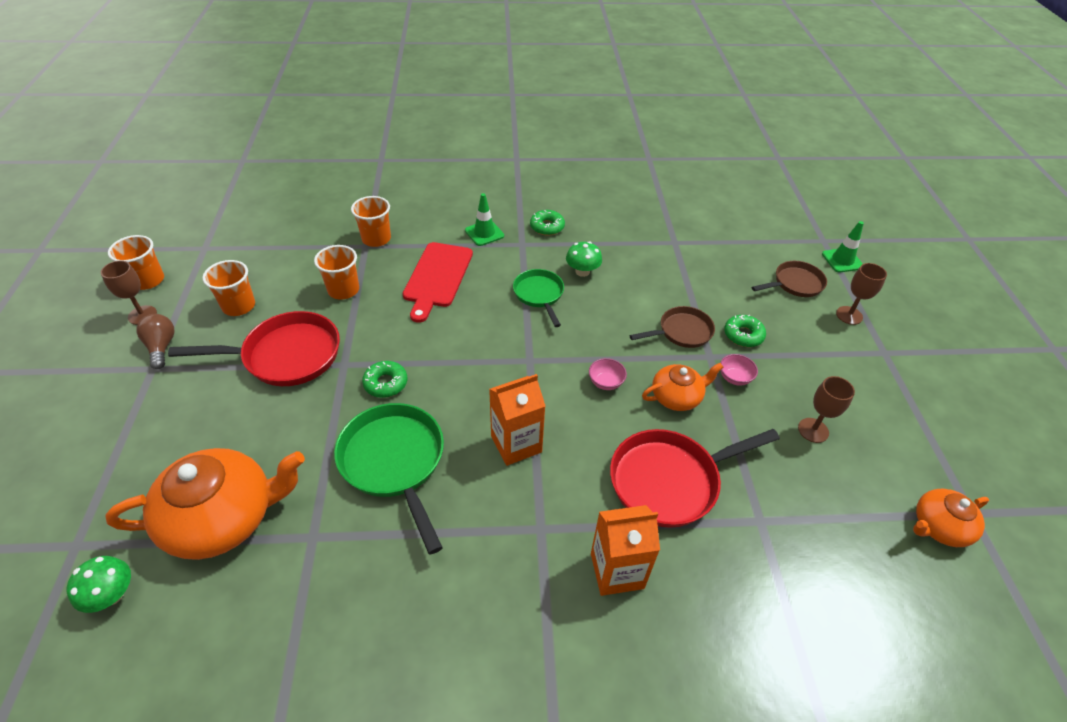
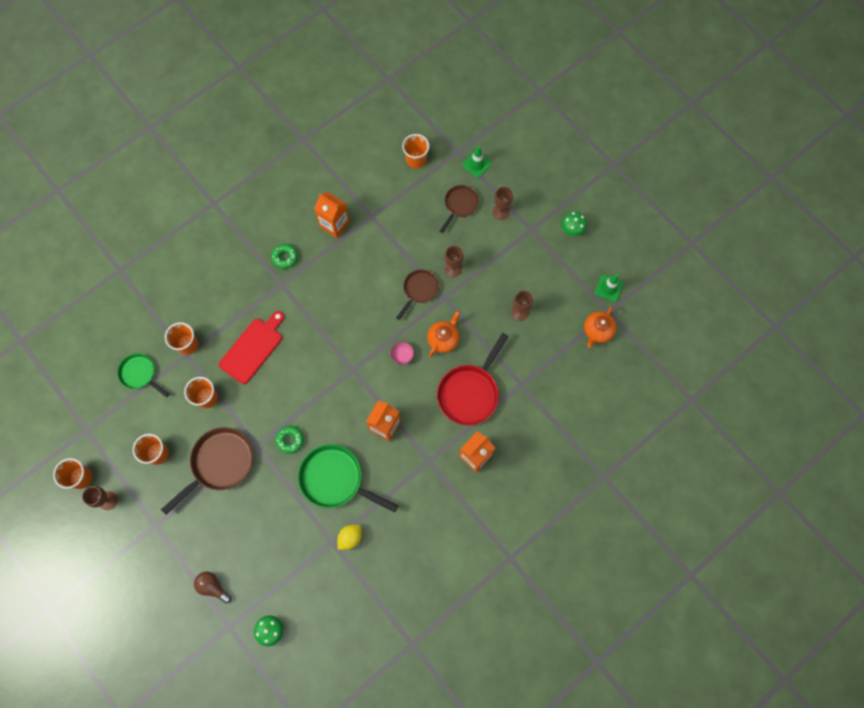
camera: 35 degrees left, 25 degrees up
(161, 347) = (144, 510): brown light bulb -> brown light bulb (213, 586)
(223, 517) = (282, 565): orange teapot -> none
(286, 355) = (220, 463): red pan -> brown pan
(340, 550) = (350, 537): none -> yellow lemon
(437, 277) = (253, 348): red cutting board -> red cutting board turned 120 degrees counterclockwise
(484, 233) = (250, 291): green traffic cone -> green traffic cone (608, 288)
(539, 295) = (323, 318): green pan -> green pan (140, 374)
(582, 271) = (334, 282): green mushroom -> green mushroom (572, 229)
(626, 229) = (334, 225): none -> orange carton
(734, 378) = (465, 304): pink bowl -> none
(743, 335) = (453, 269): green donut -> brown goblet
(765, 224) = (416, 160): none -> orange cup

